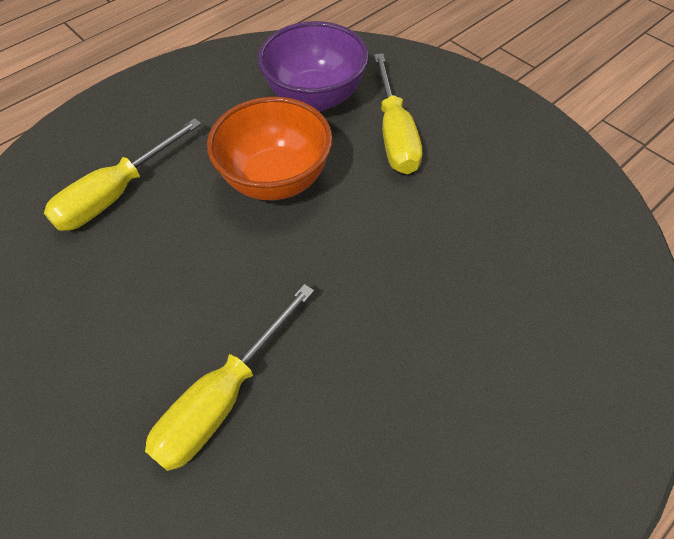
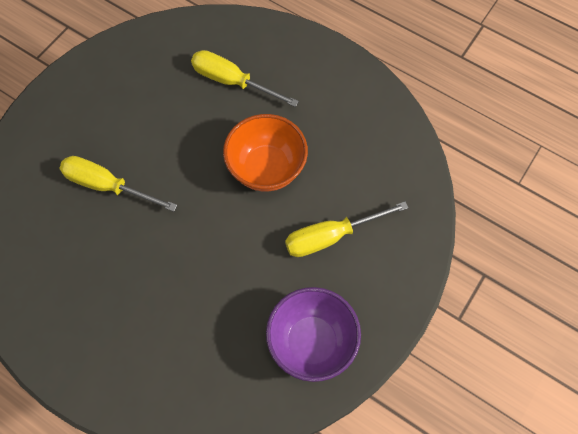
camera: 75 degrees right, 10 degrees up
(315, 98) = (355, 173): purple bowl -> purple bowl (312, 342)

